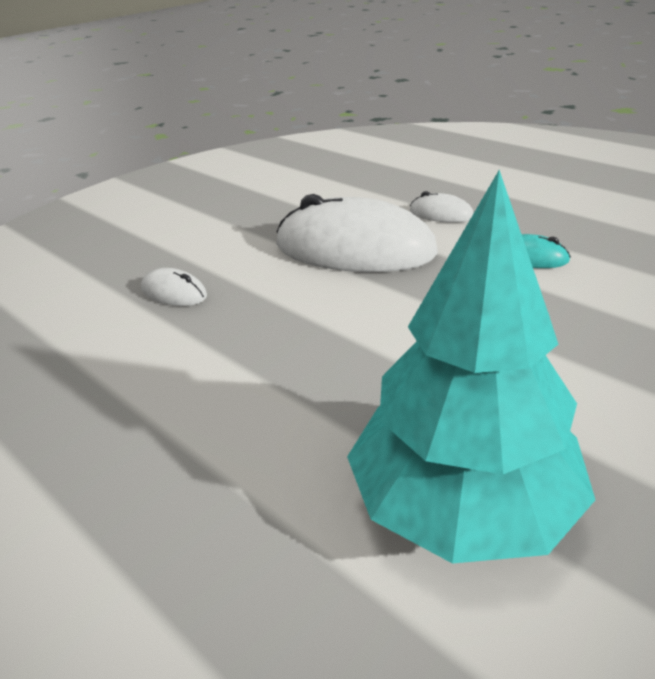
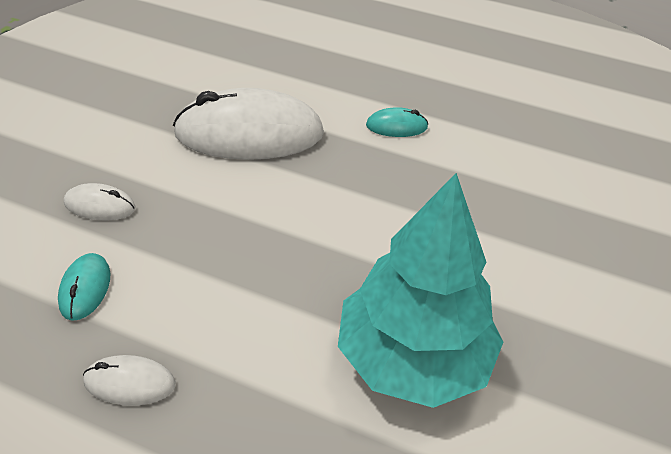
camera: 25 degrees left, 10 degrees up
(118, 361) = (85, 288): none -> turquoise mouse
(441, 214) = (310, 85): white mouse -> white mouse (130, 383)

